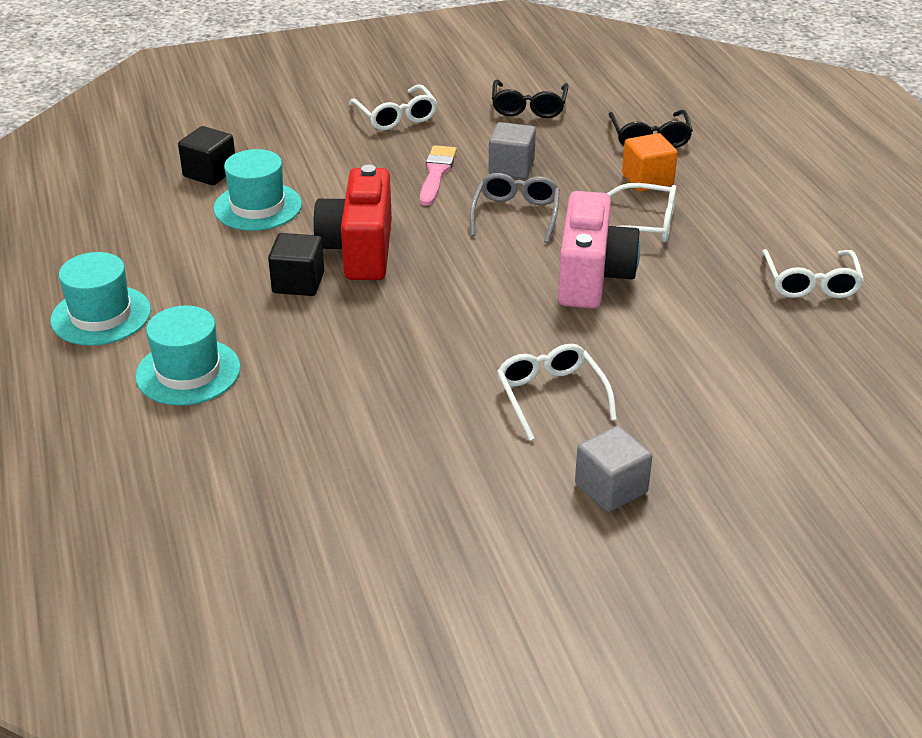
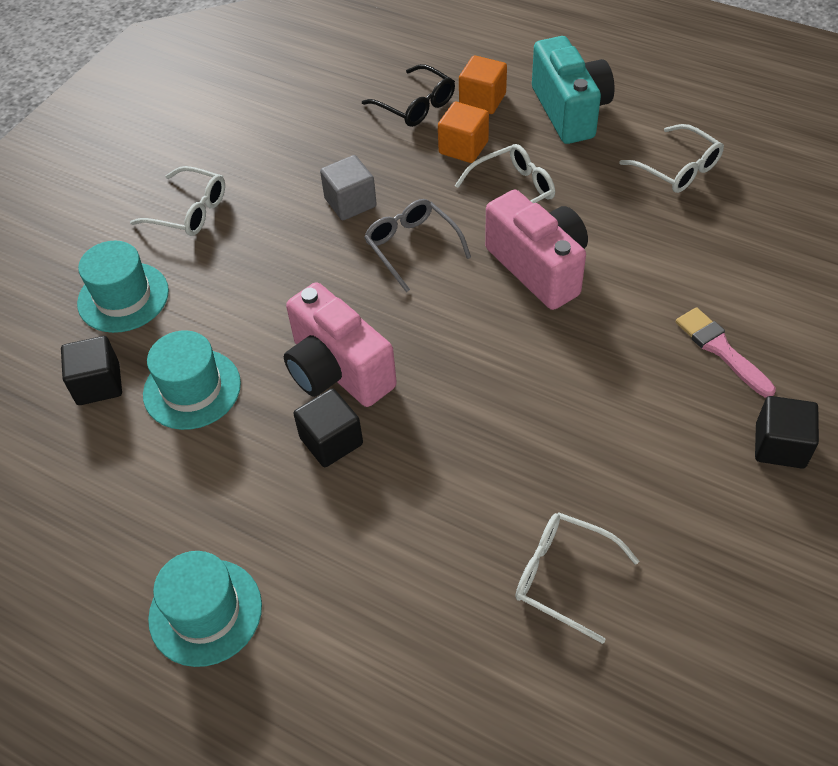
camera: 40 degrees left, 15 degrees up
(188, 372) = (361, 604): turquoise hat -> turquoise hat (123, 297)
(359, 250) = (337, 371): red camera -> pink camera
(436, 173) = (298, 248): pink brush -> pink brush (721, 350)
(529, 107) = (287, 132): black glasses -> none
(551, 396) = (647, 398): white glasses -> white glasses (563, 577)
(611, 488) = (780, 445): grey cube -> black cube
(709, 160) = (482, 100): none -> orange cube
(774, 202) = (570, 111): none -> turquoise camera

